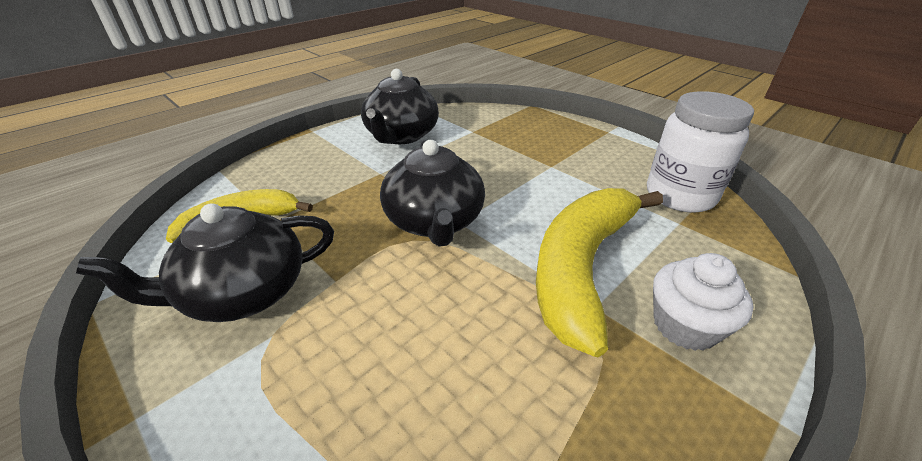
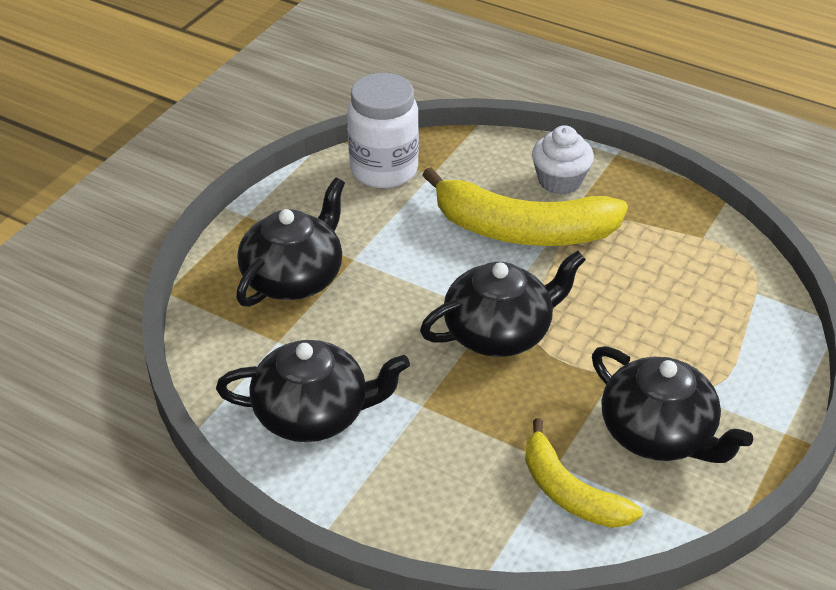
camera: 105 degrees left, 5 degrees up
(534, 141) = (294, 277): none -> black teapot

